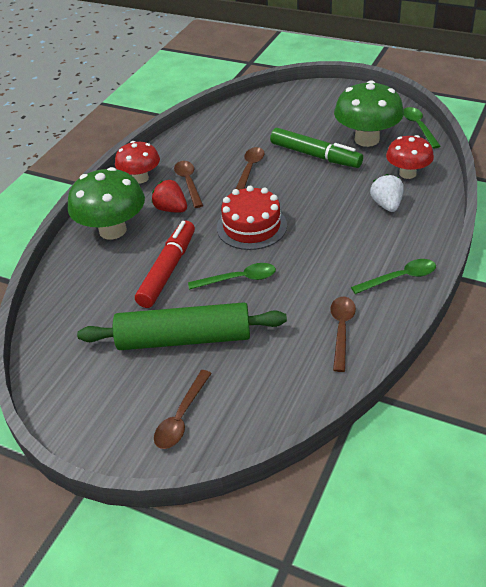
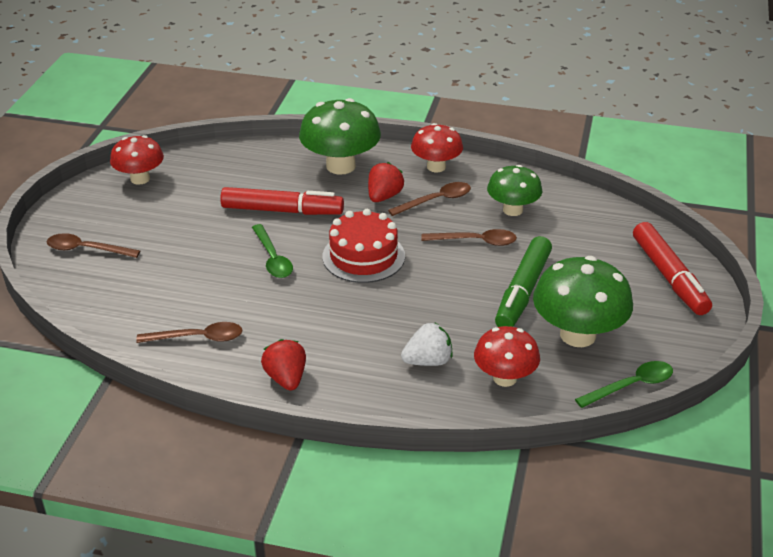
camera: 75 degrees right, 5 degrees down
(65, 374) = (140, 179): none -> red mushroom
(184, 339) = (184, 236): green rolling pin -> none
(216, 148) = (512, 210): none -> green mushroom
(313, 98) = (669, 277): none -> red marker
(400, 278) = (286, 378): green spoon -> red strawberry

